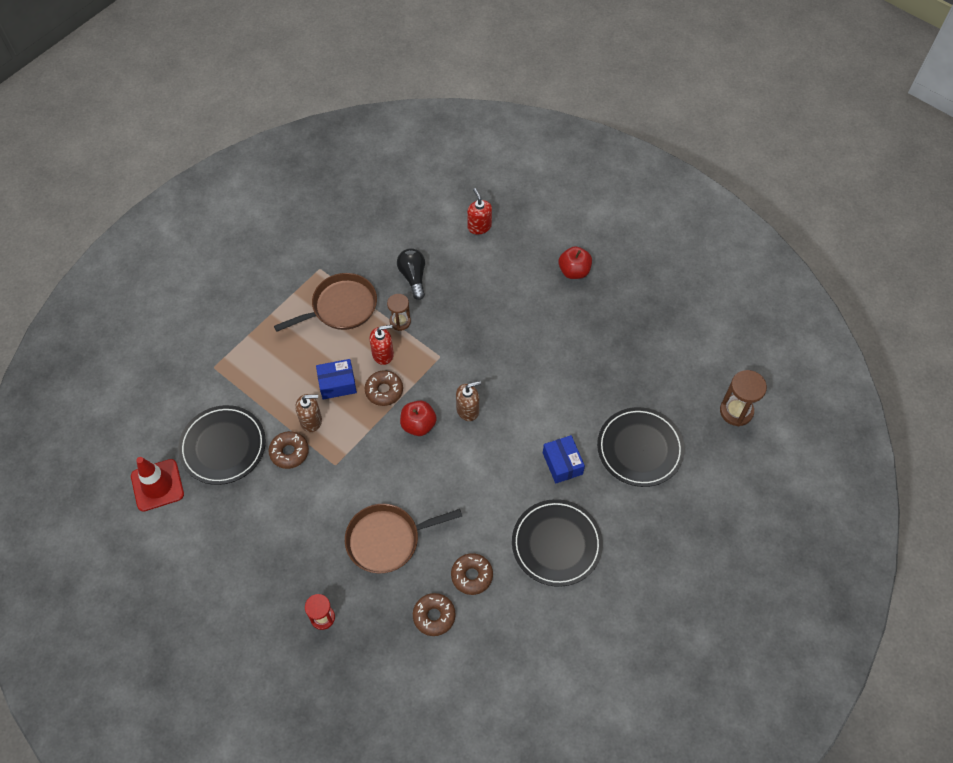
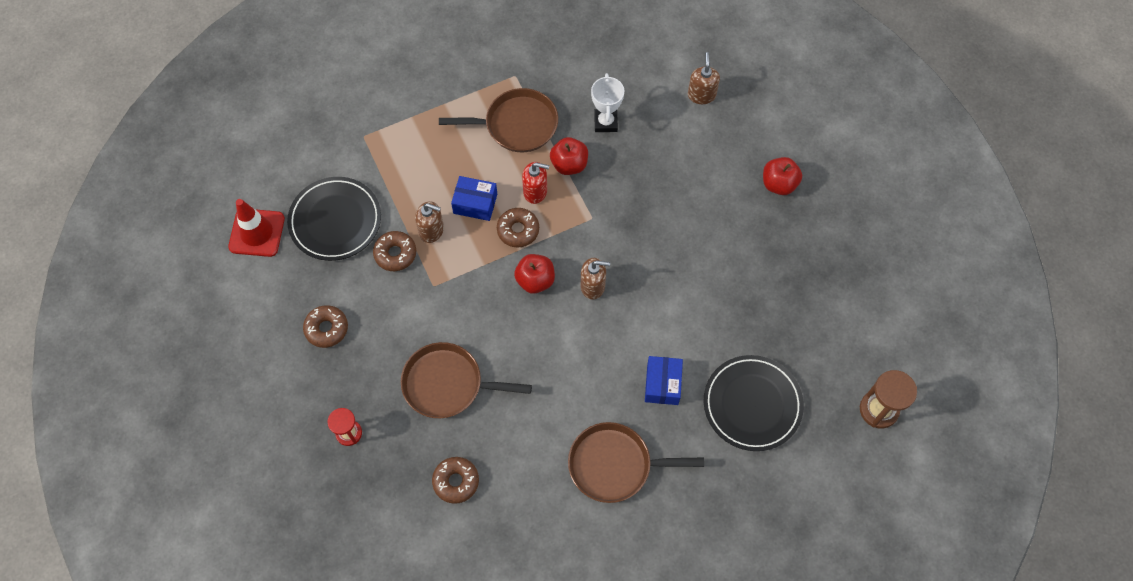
camera: 25 degrees right, 5 degrees up
(400, 321) = (569, 164): brown hourglass -> red apple
(413, 277) = (605, 122): black light bulb -> white trophy
(472, 576) = (513, 458): brown donut -> brown donut (326, 329)
(479, 226) = (701, 95): red soap dispenser -> brown soap dispenser
(556, 544) = (614, 465): black plate -> brown pan

